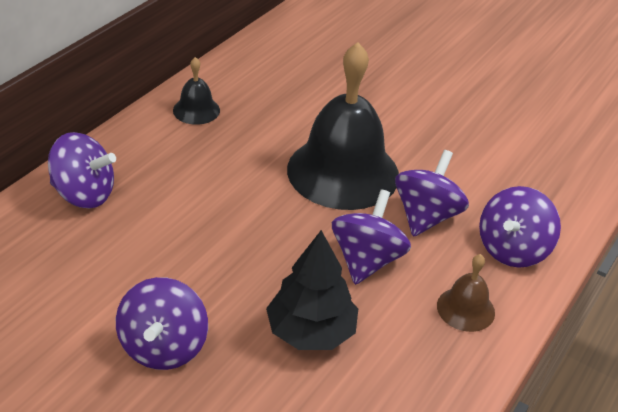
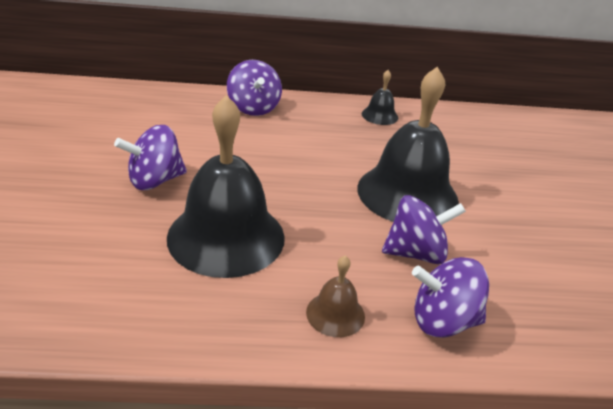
camera: 55 degrees right, 5 degrees down
(311, 331) = (226, 236): black tree -> black bell
(366, 260) = (328, 238): purple spinning top -> none

